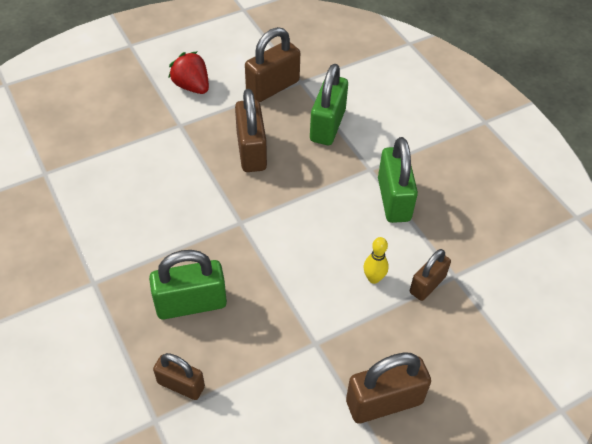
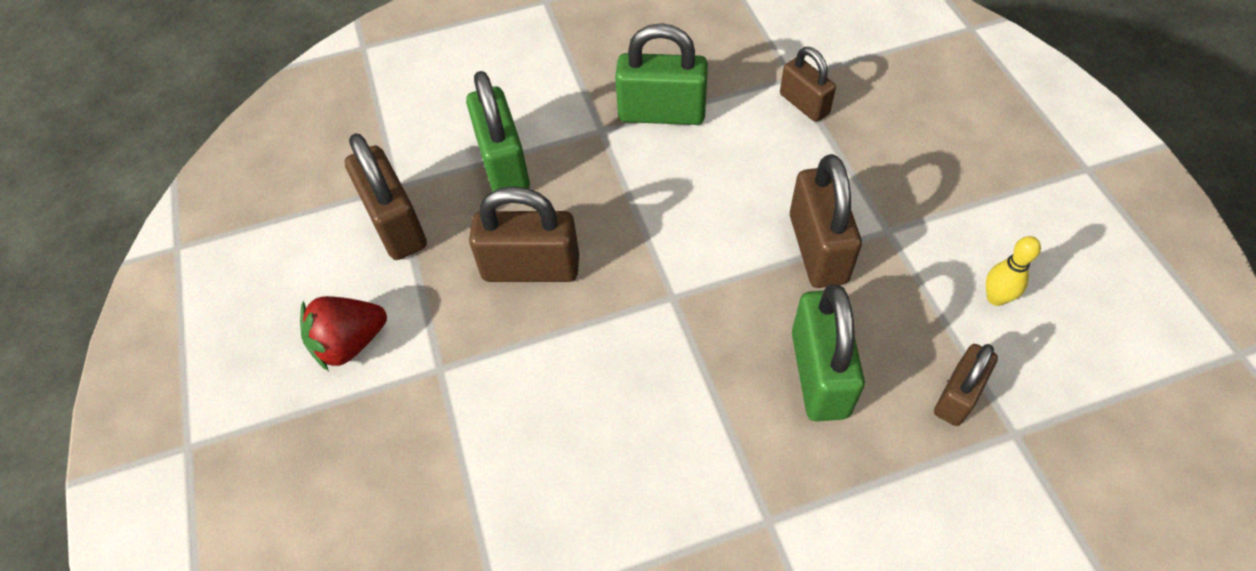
camera: 75 degrees left, 5 degrees up
(327, 125) = (503, 165): green padlock -> green padlock turned 45 degrees clockwise
(373, 278) = (790, 154): yellow bowling pin -> yellow bowling pin (996, 298)
(384, 402) = (971, 173): brown padlock -> brown padlock (817, 249)

